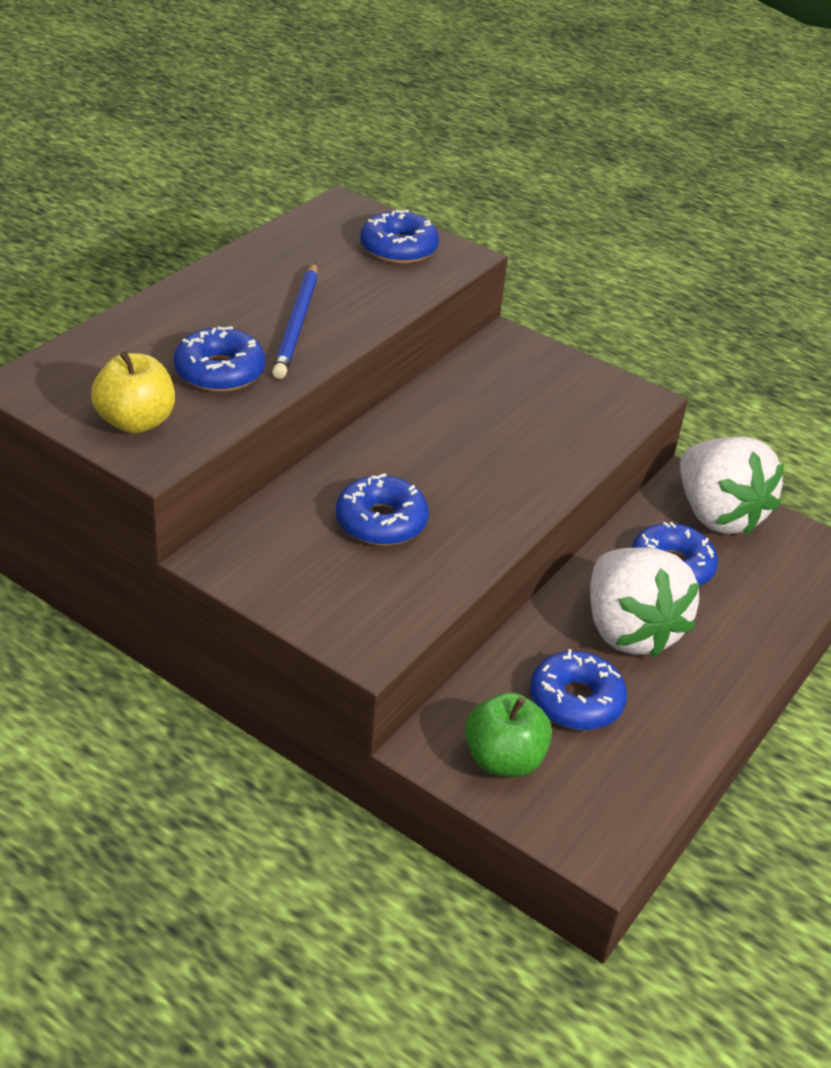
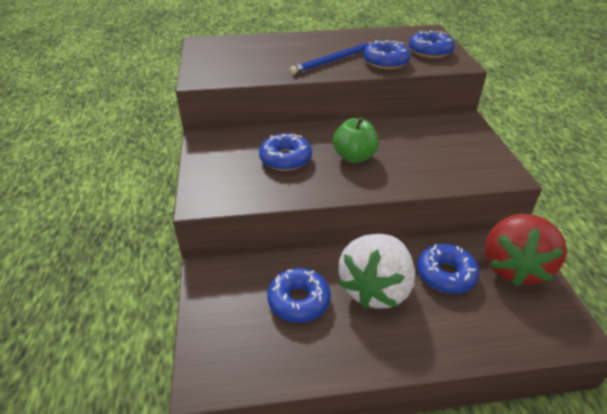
camera: 50 degrees right, 0 degrees up
(136, 422) = (214, 66): yellow apple -> none
(220, 372) = (273, 63): blue donut -> blue donut (385, 62)
(503, 759) = (227, 300): green apple -> green apple (354, 157)
(717, 515) = (513, 267): white strawberry -> red strawberry

